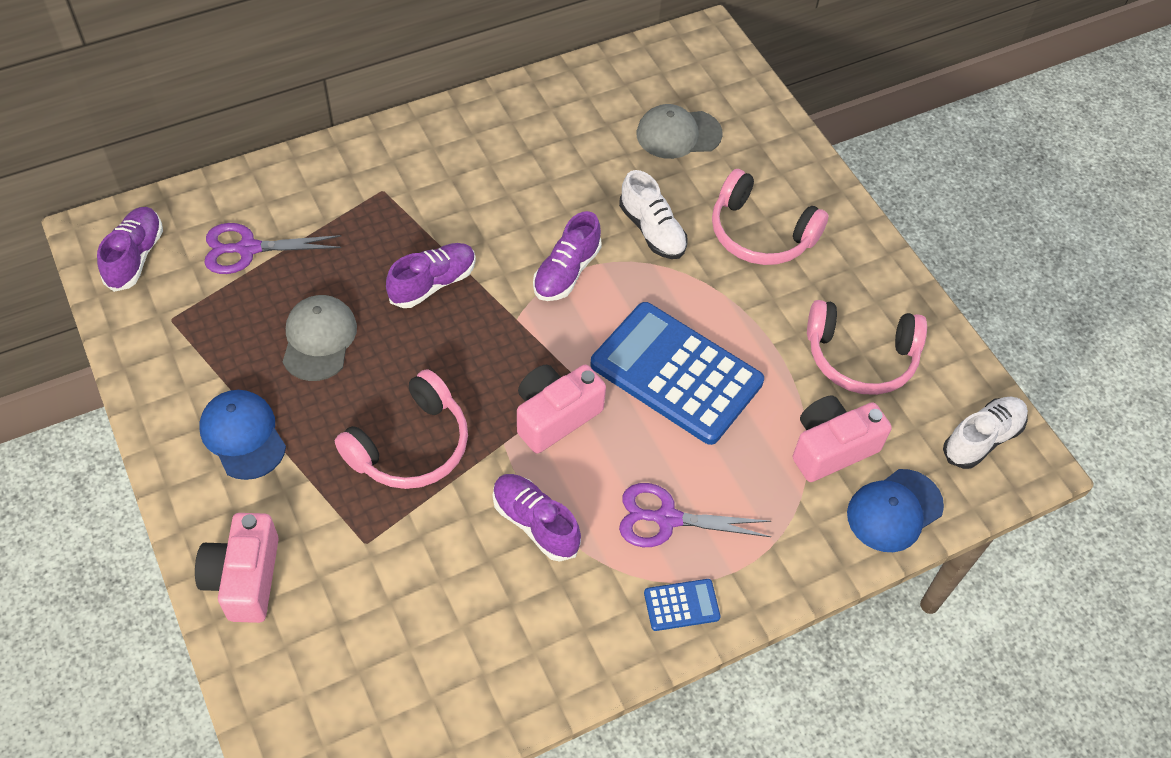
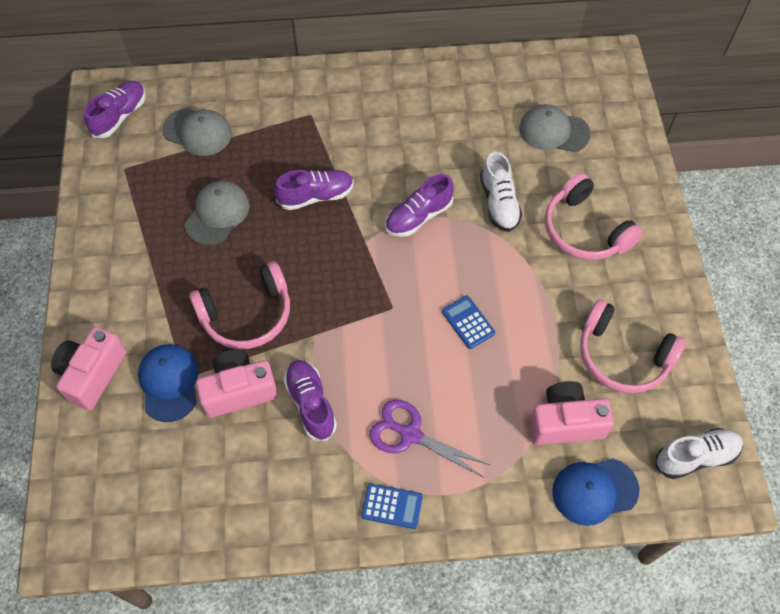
camera: 25 degrees right, 5 degrees up
(243, 435) = (135, 269): blue cap -> blue cap (169, 383)
(248, 249) = (197, 132): purple scissors -> grey cap
(555, 416) = (361, 326): pink camera -> pink camera (239, 390)
(676, 373) = (468, 322): blue calculator -> blue calculator, size x0.41

